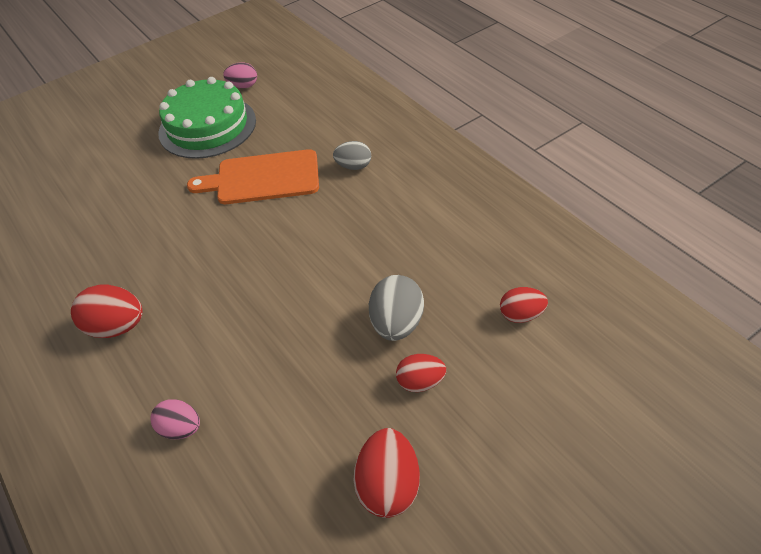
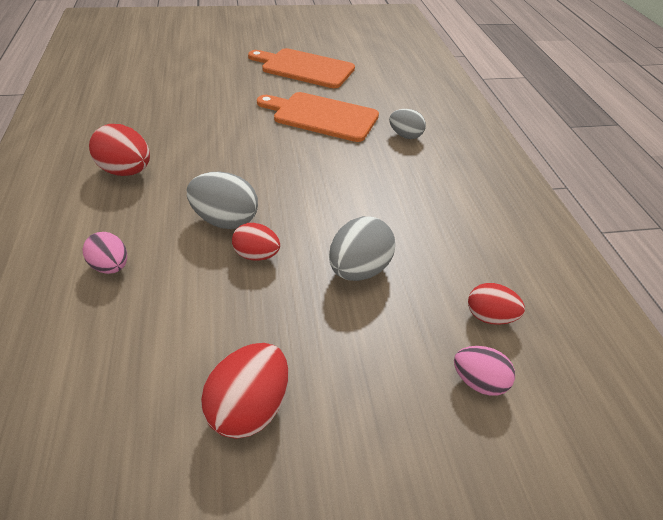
camera: 20 degrees right, 5 degrees down
(207, 126) = (304, 68): green cake -> orange cutting board
(243, 86) = (353, 52): pink egg -> pink egg (479, 382)
(250, 333) = (225, 221): none -> grey egg
(420, 382) = (347, 330): red egg -> red egg (256, 255)

